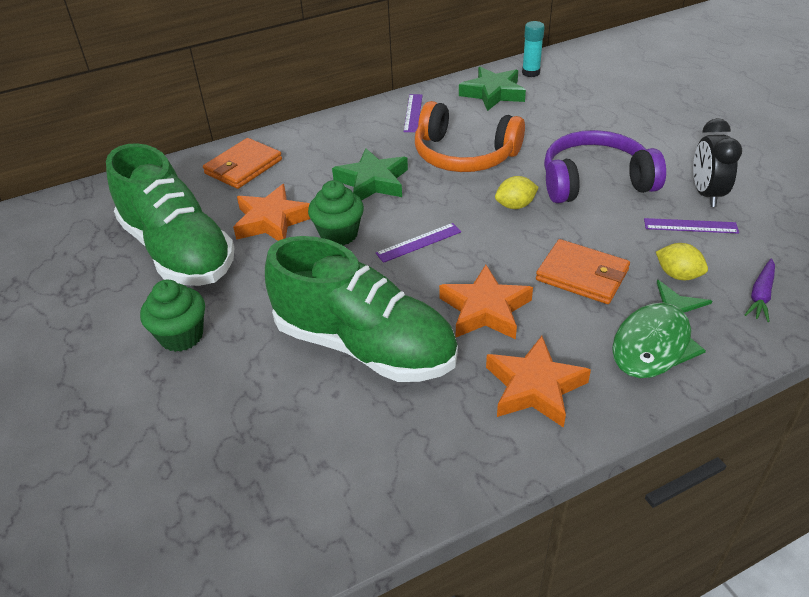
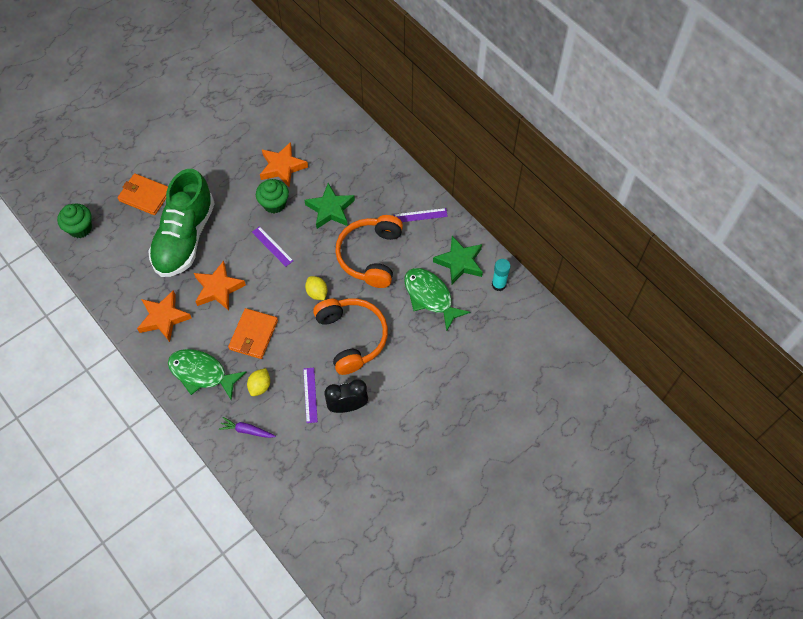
camera: 75 degrees right, 20 degrees up
(178, 251) = (249, 131): green shoe -> none
(181, 336) = (183, 156): green cupcake -> green cupcake (80, 228)
(243, 167) = (335, 135): orange wallet -> orange wallet (145, 196)
(539, 117) = (430, 297): none -> green fish
(595, 181) = (352, 337): purple headphones -> orange headphones

